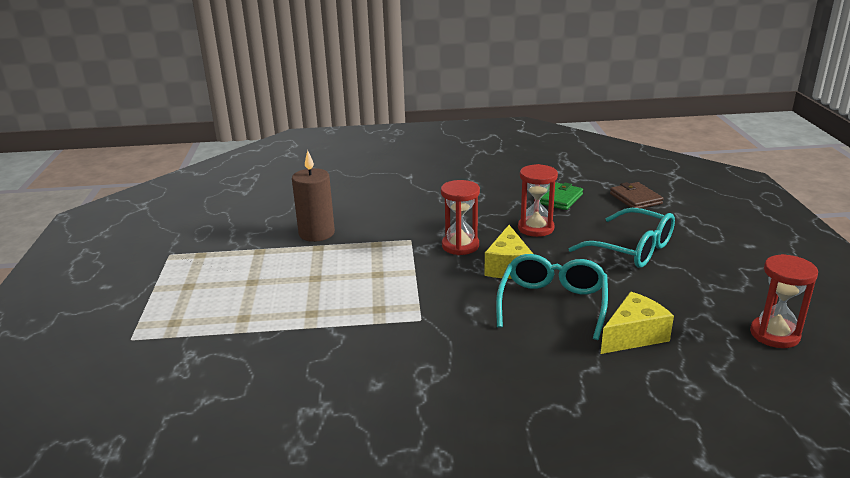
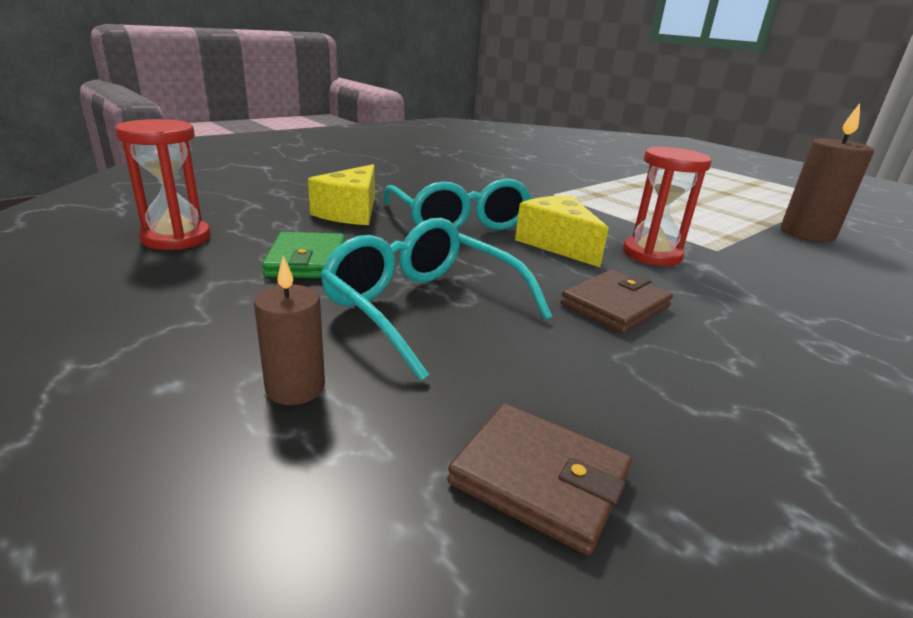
camera: 140 degrees right, 0 degrees up
(535, 228) = (615, 306): red hourglass -> brown wallet
(559, 198) = (698, 399): green wallet -> green wallet (306, 260)
(632, 249) = (423, 307): turquoise glasses -> turquoise glasses turned 45 degrees clockwise
(702, 234) = (295, 388): none -> brown candle

